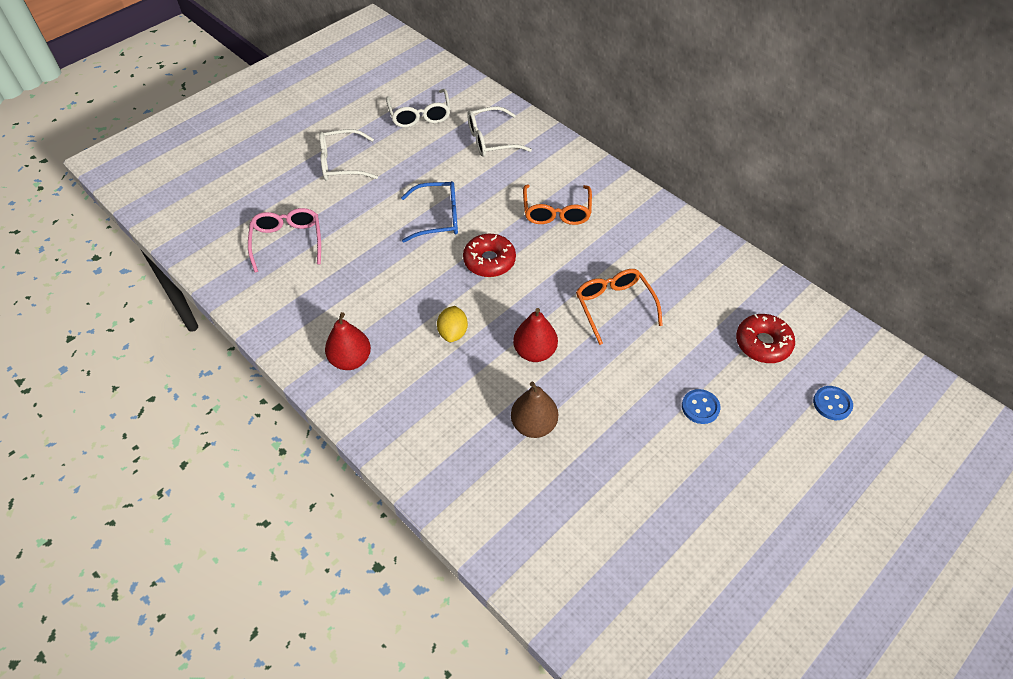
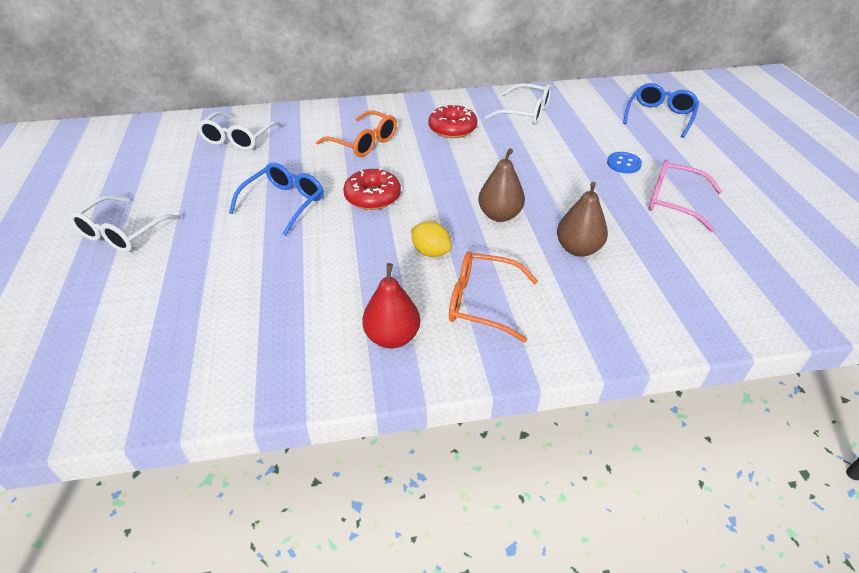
camera: 55 degrees left, 10 degrees down
(287, 241) = (168, 319): pink glasses -> pink glasses (673, 201)
(420, 115) = (145, 161): white glasses -> white glasses (525, 113)
(534, 352) = (499, 215): red pear -> brown pear
(614, 306) = (492, 158): orange glasses -> orange glasses (481, 302)
(763, 343) = (587, 117): red donut -> red donut (452, 129)
(832, 404) = (660, 116): blue button -> blue glasses

